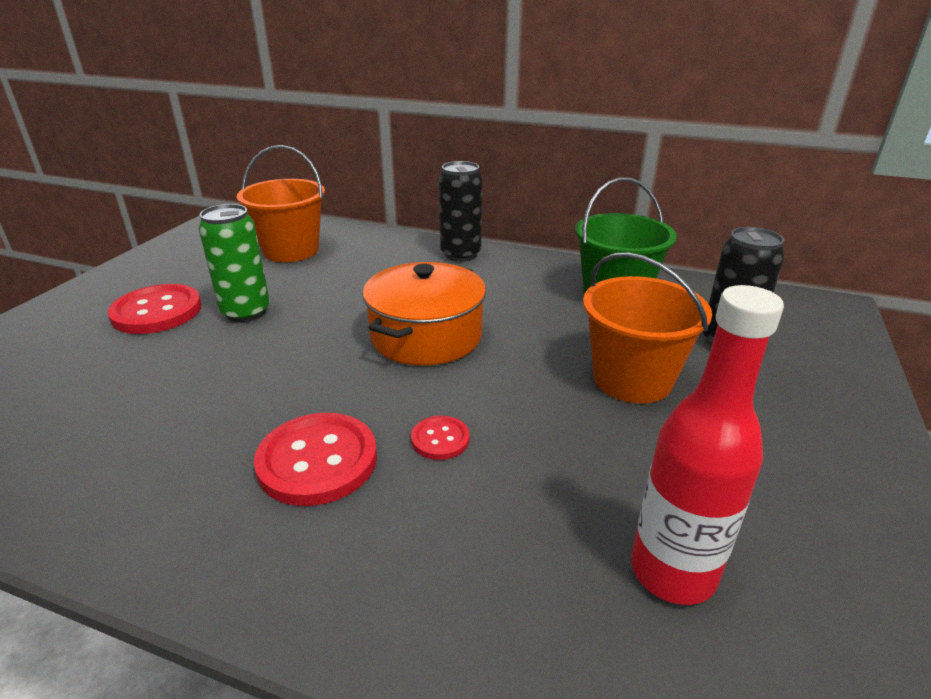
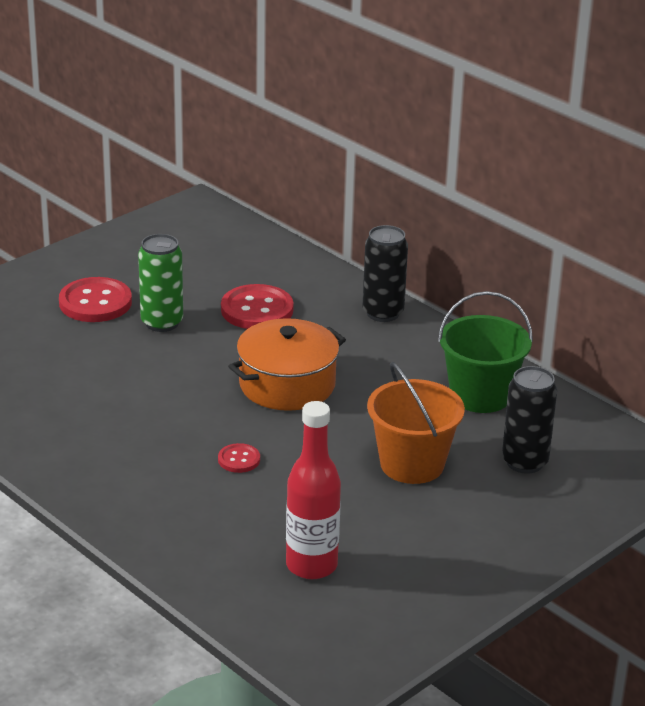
camera: 25 degrees right, 0 degrees up
(291, 250) = (231, 266): orange bucket -> none
(317, 461) = (154, 448): red button -> red button (257, 310)

